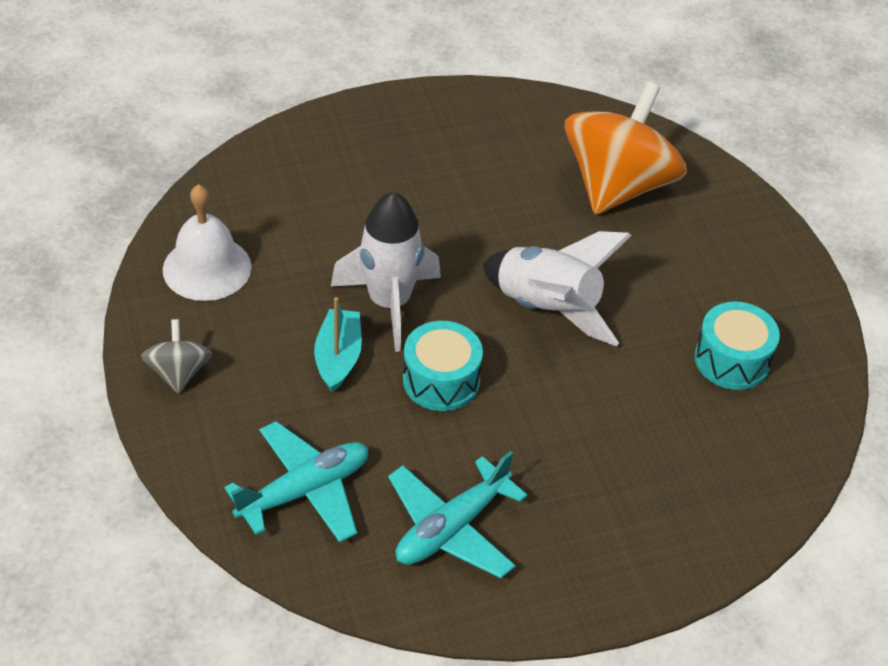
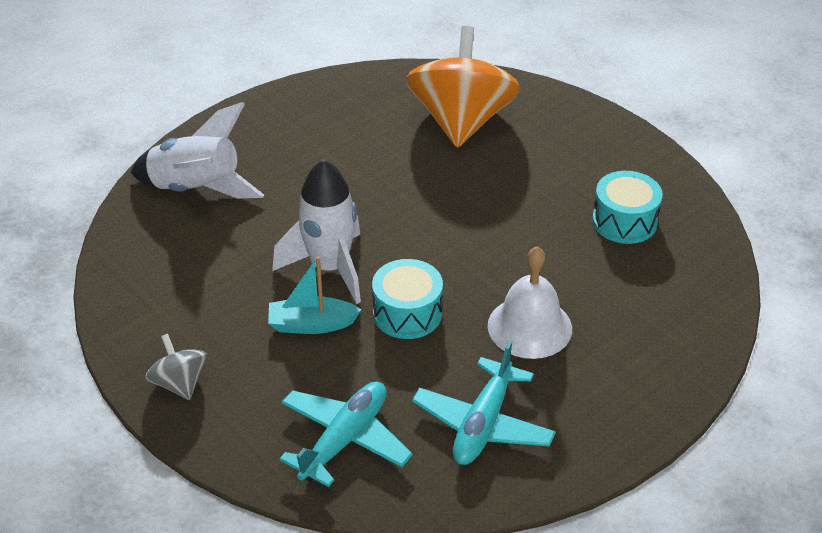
camera: 20 degrees left, 5 degrees down
(207, 268) = (156, 291): white bell -> white bell (529, 327)
(338, 357) = (311, 324): turquoise boat -> turquoise boat turned 75 degrees counterclockwise
(548, 309) = (461, 230): white rocket -> white rocket (197, 189)

